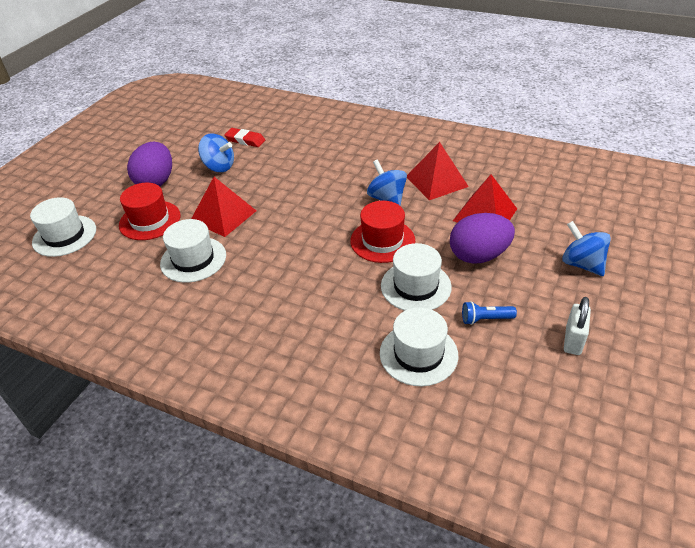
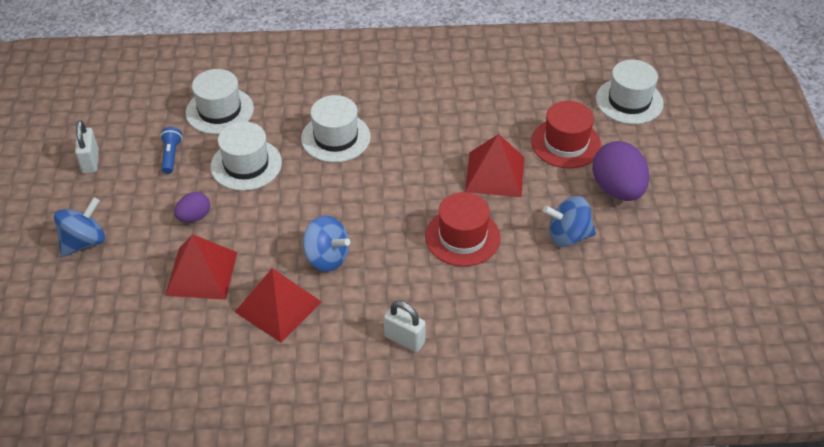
camera: 150 degrees right, 5 degrees up
(193, 259) = (477, 121): white hat -> white hat (336, 137)
(245, 140) = (580, 293): red eraser -> none
(366, 146) = (404, 339): none -> white padlock
(382, 241) = (303, 201): red hat -> red hat (462, 237)
(478, 256) = (194, 217): purple egg -> purple egg, size x0.54
(485, 319) = (171, 155): blue flashlight -> blue flashlight turned 60 degrees counterclockwise
(581, 264) = (84, 242): blue spinning top -> blue spinning top turned 75 degrees counterclockwise

